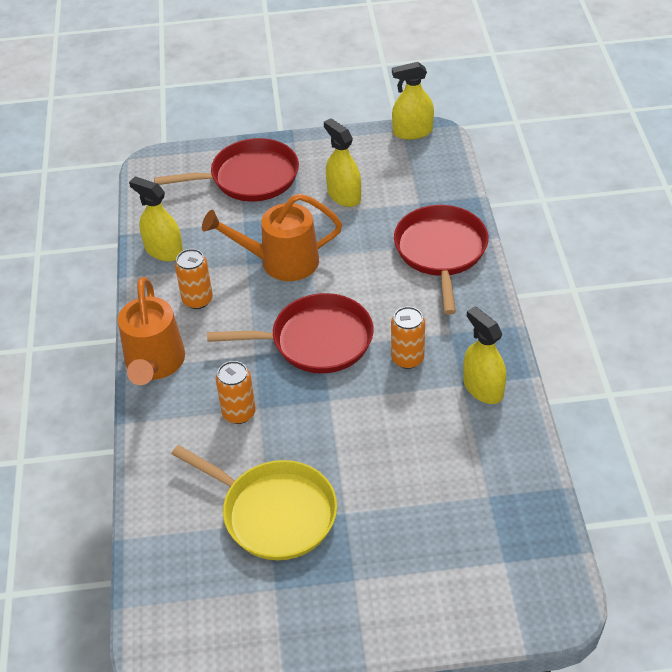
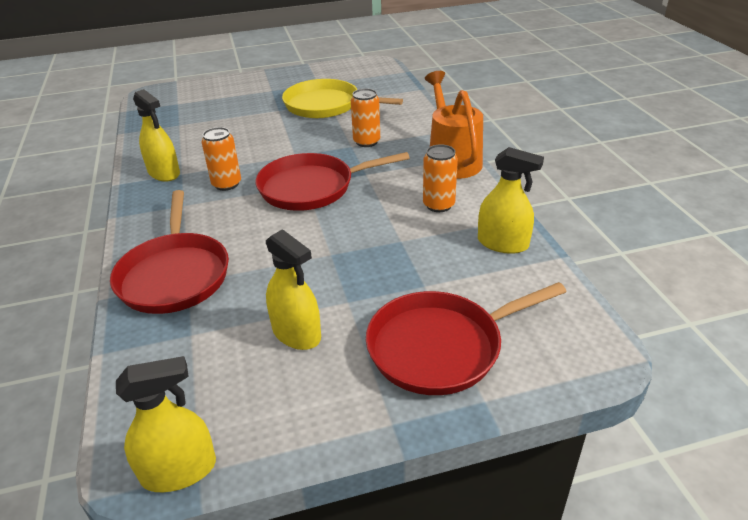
camera: 170 degrees right, 10 degrees down
(280, 262) = (364, 246): orange watering can -> none

